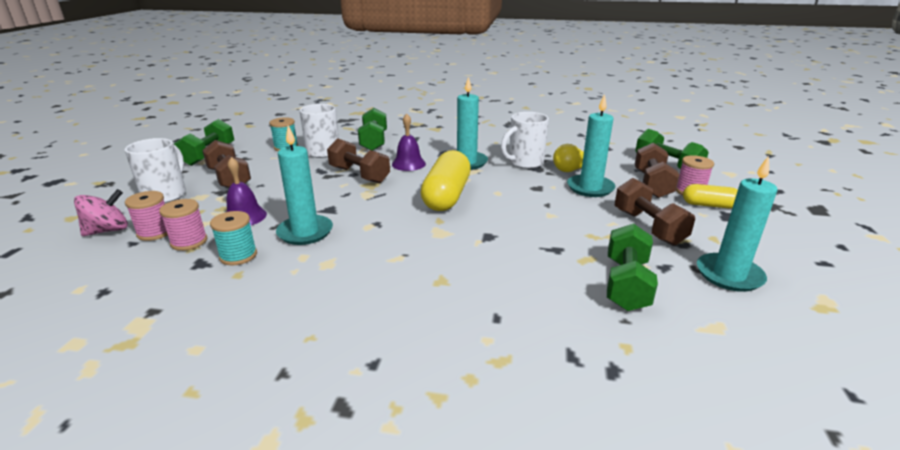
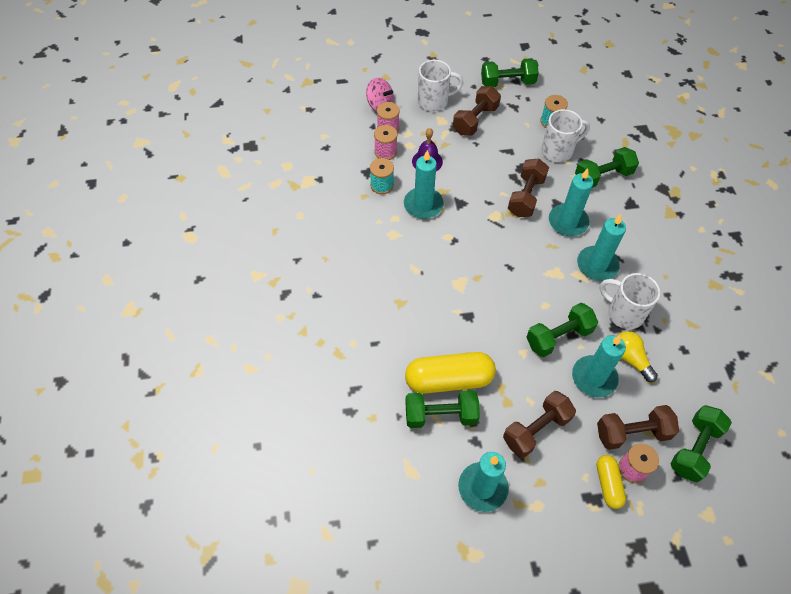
camera: 70 degrees right, 30 degrees up
(408, 164) = (568, 222): purple bell -> turquoise candle
(447, 196) = (519, 270): yellow capsule -> yellow capsule (449, 380)
(538, 194) = (558, 337): none -> green dumbbell

